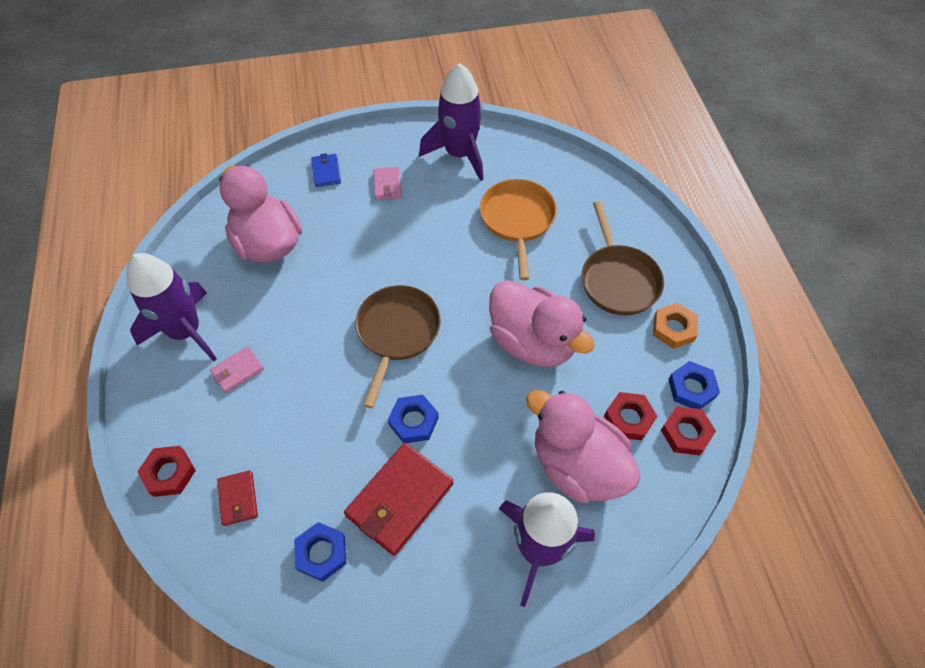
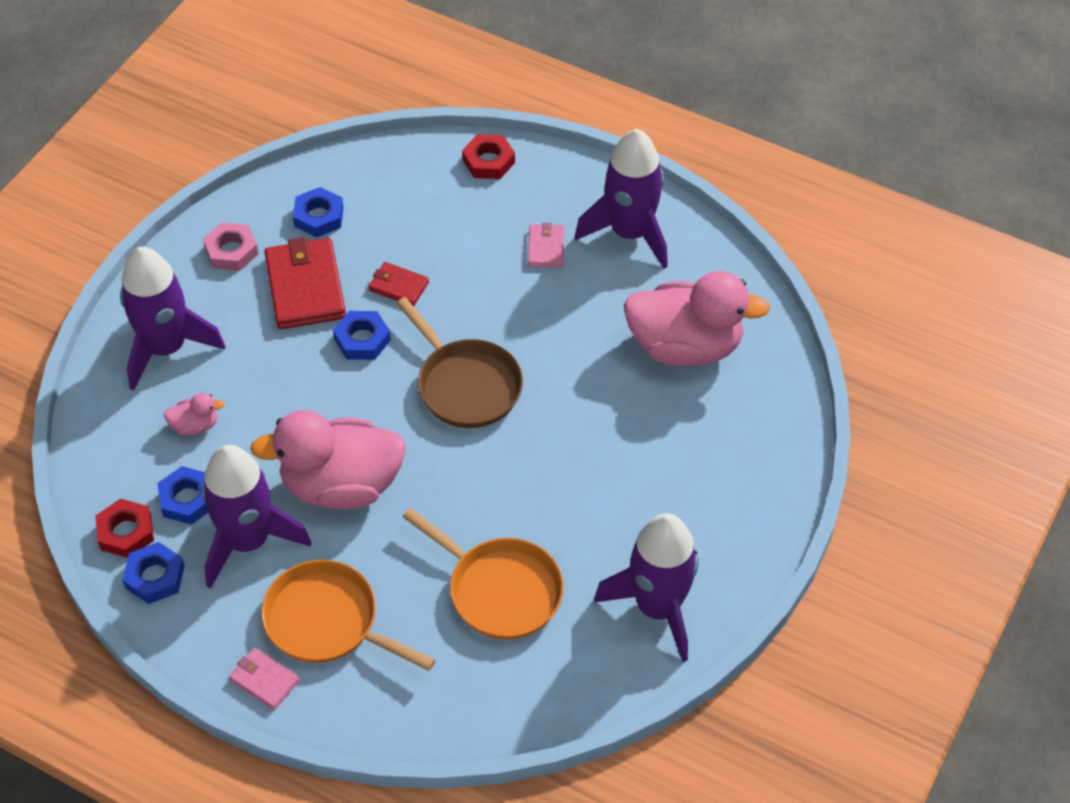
camera: 130 degrees right, 5 degrees down
(238, 499) = (419, 191): red wallet -> red wallet (398, 286)
(326, 172) = (750, 455): blue wallet -> none
(387, 185) = (673, 500): pink wallet -> pink wallet (264, 680)
(410, 590) = (231, 251): none -> pink nut
(577, 465) = (195, 426): pink duck -> pink duck, size x0.42
(617, 359) = (248, 541): none -> purple rocket
(618, 279) = (328, 622): brown pan -> orange pan
(629, 418) = (187, 499): red nut -> blue nut
(673, 328) = (224, 621): orange nut -> none

